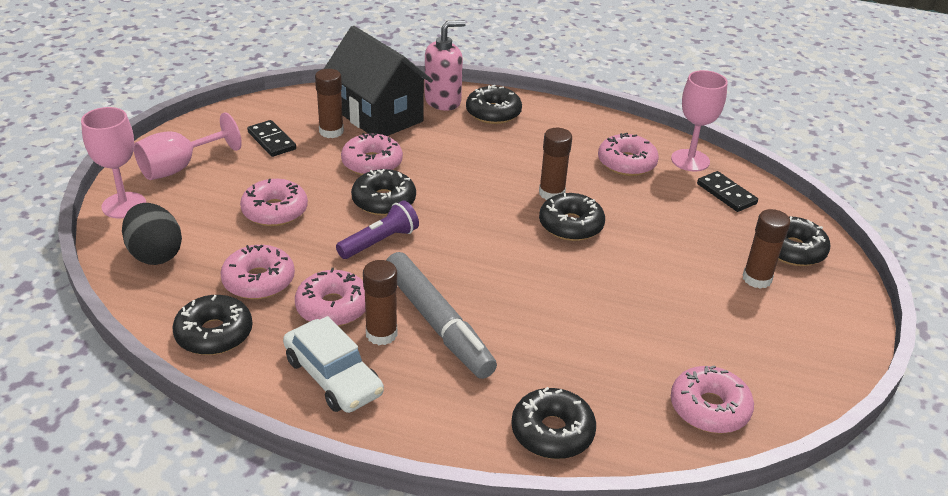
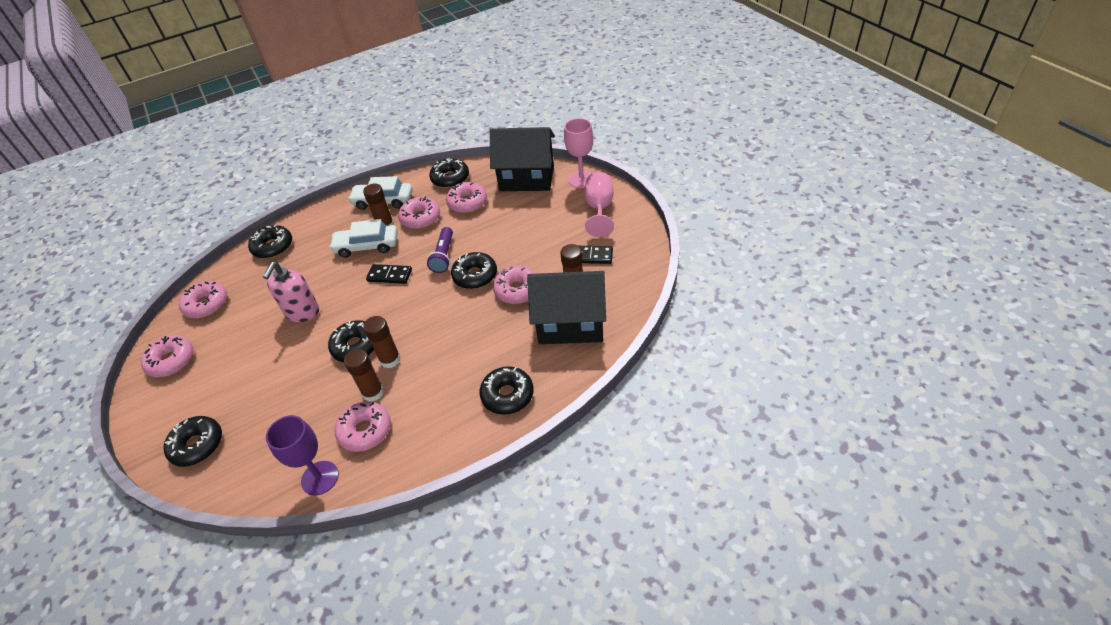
camera: 140 degrees right, 10 degrees up
(155, 254) = (527, 178): black egg -> black house
(275, 211) = (516, 229): pink donut -> pink donut (171, 361)
(437, 323) = (367, 246): grey marker -> white car
(443, 101) = (555, 374): pink soap dispenser -> pink soap dispenser (302, 312)
(690, 160) = (320, 478): pink goblet -> purple goblet
(726, 194) = (270, 463): black domino -> black domino (389, 275)
(757, 279) = (213, 400): brown glue stick -> brown glue stick (373, 392)

